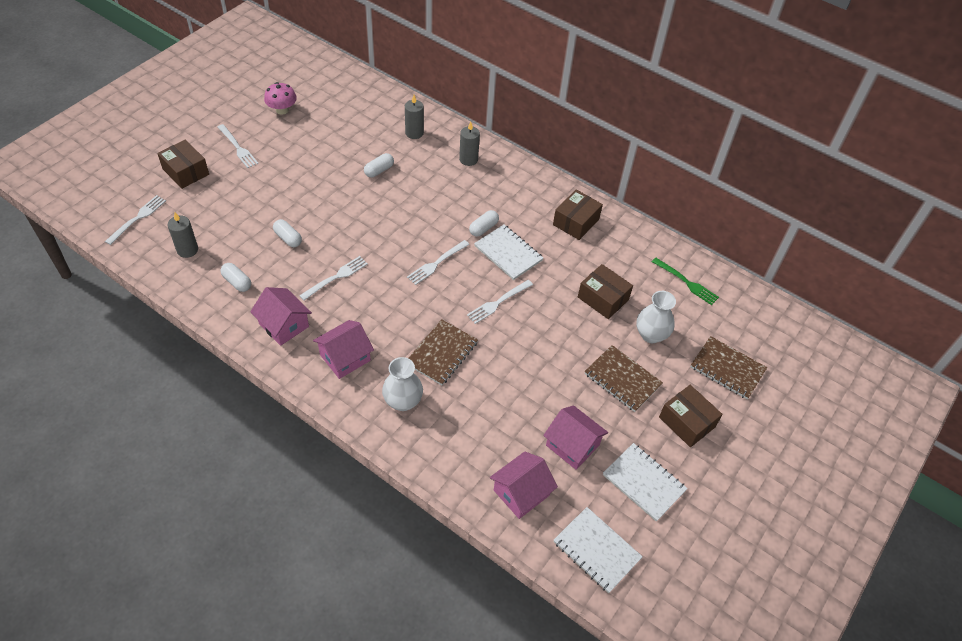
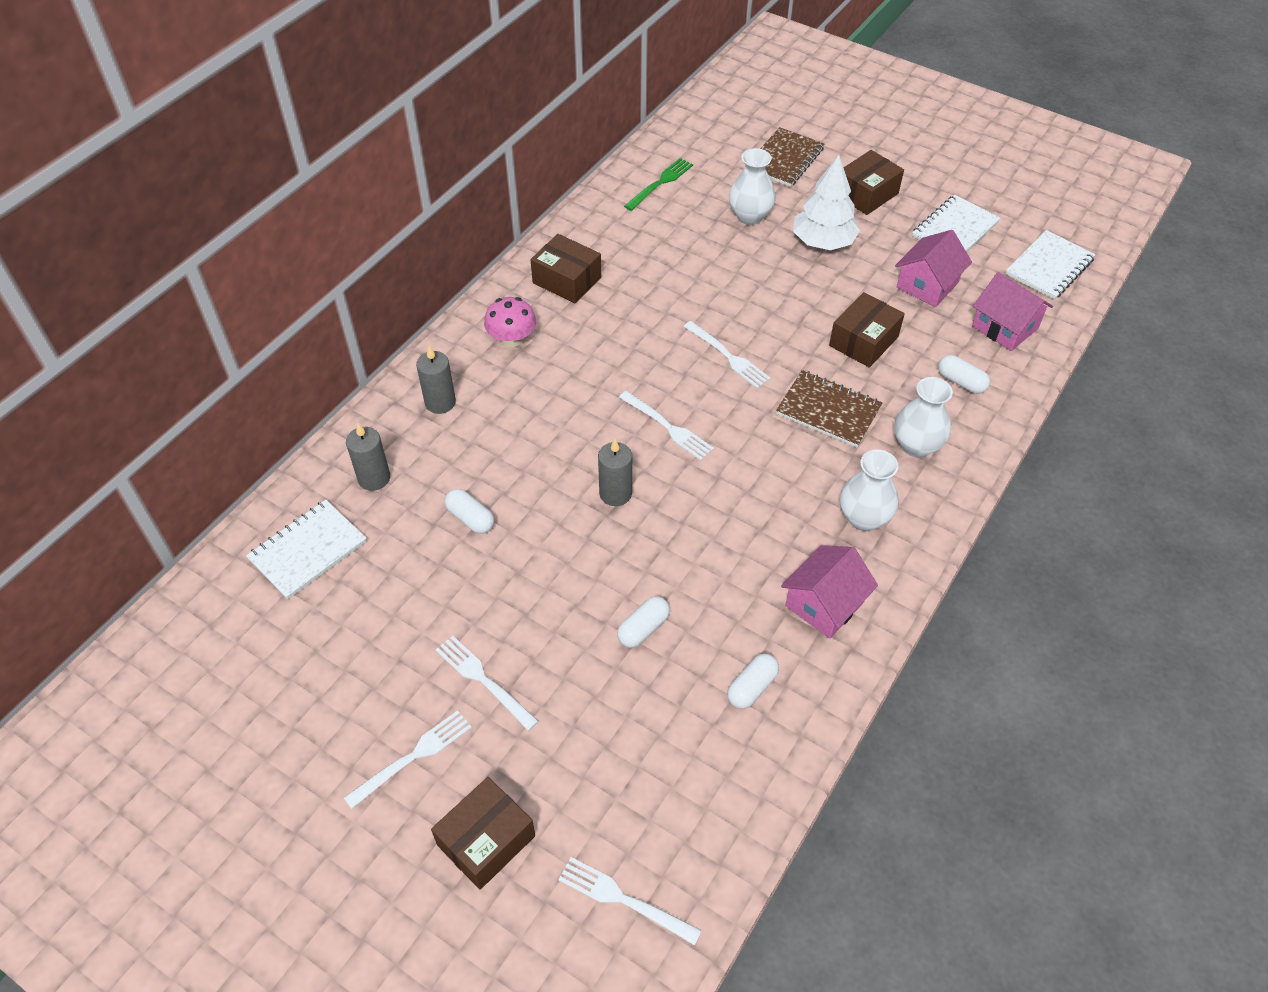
camera: 90 degrees left, 0 degrees up
(187, 250) = (692, 785): grey candle -> grey candle (615, 493)
(282, 110) = (299, 697): pink mushroom -> pink mushroom (512, 339)
(336, 277) = (716, 548): white fork -> white fork (483, 680)
(345, 357) = (863, 518): pink house -> white vase
(483, 228) = (590, 377): white capsule -> white capsule (961, 382)
(508, 253) = (636, 349): white notebook -> white notebook (308, 550)
(603, 298) = (701, 256): brown box -> brown box (863, 341)
(622, 379) = (823, 242): brown notebook -> white tree

